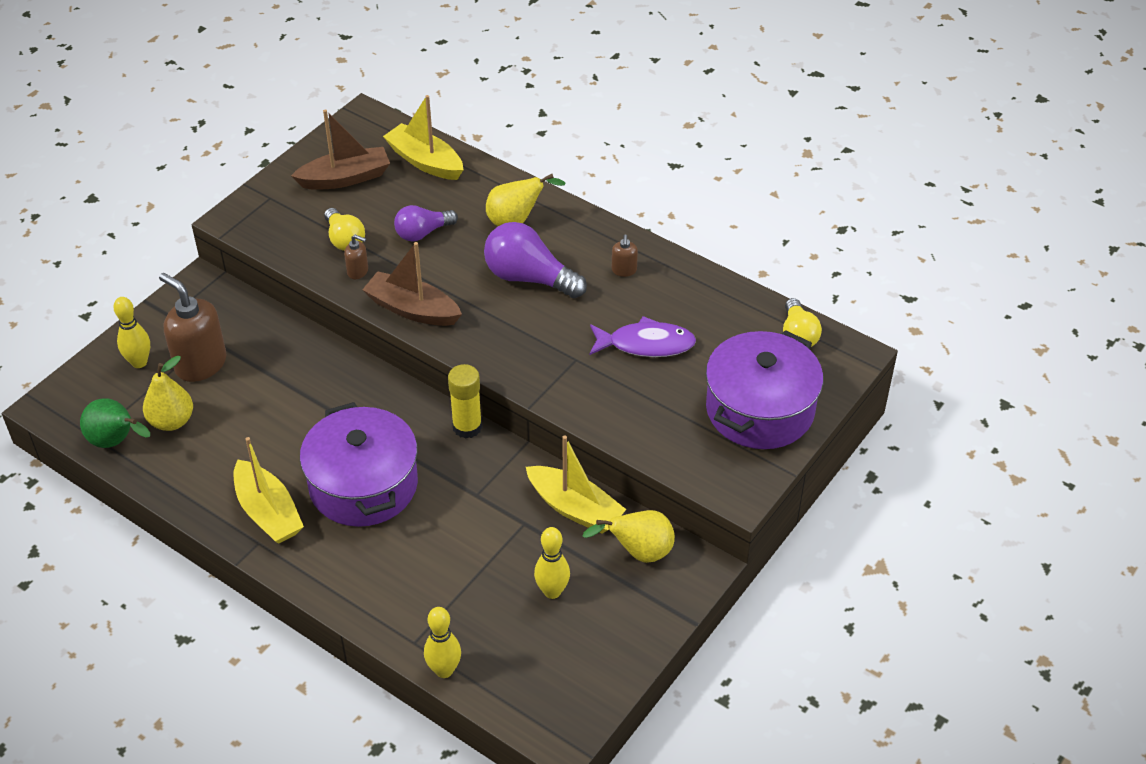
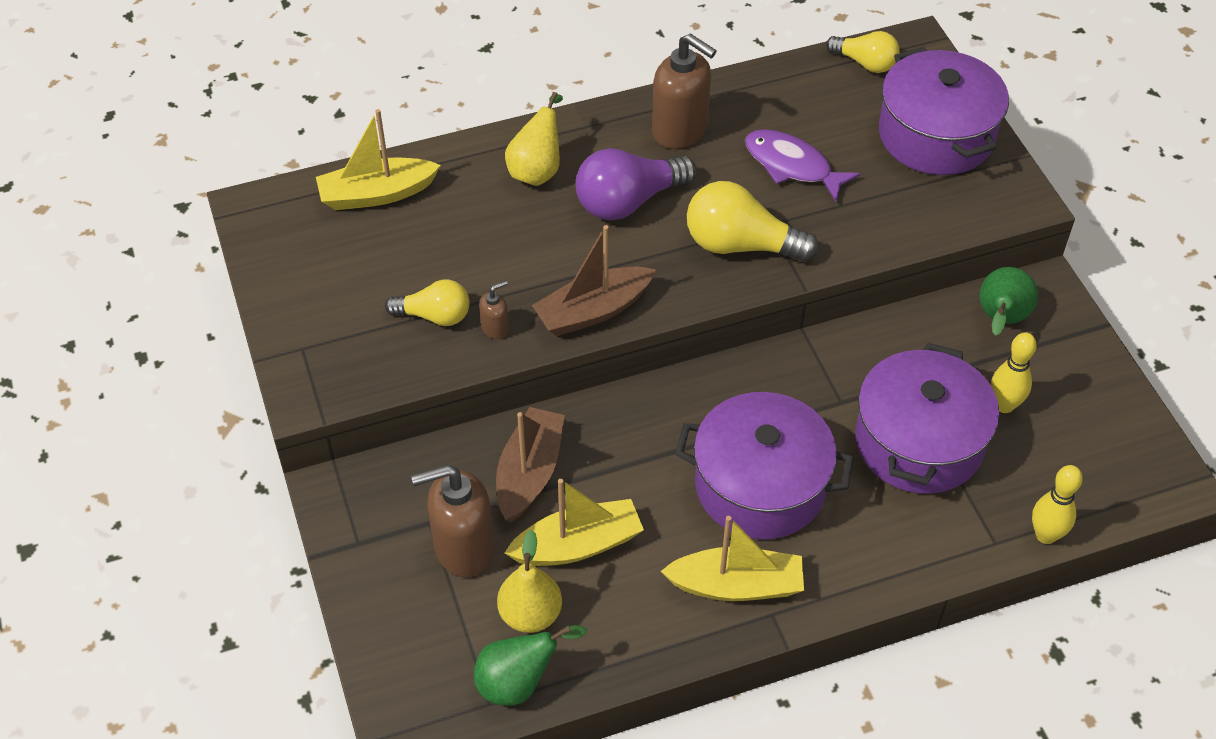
camera: 55 degrees left, 5 degrees up
(139, 362) = (409, 606): yellow bowling pin -> none
(345, 178) = (336, 270): brown boat -> brown boat (529, 473)
(422, 233) = (486, 249): purple light bulb -> none
(467, 427) = (746, 364): yellow glue stick -> none
(474, 555) = (918, 442): none -> purple pot
(540, 353) = (740, 245): none -> yellow light bulb
(574, 508) = (914, 337): yellow boat -> yellow boat (577, 545)
(624, 270) = (680, 130): brown soap dispenser -> brown soap dispenser, size x2.19
(639, 552) = (1000, 319): yellow pear -> green pear
(646, 344) = (792, 166): purple fish -> purple fish turned 90 degrees counterclockwise

